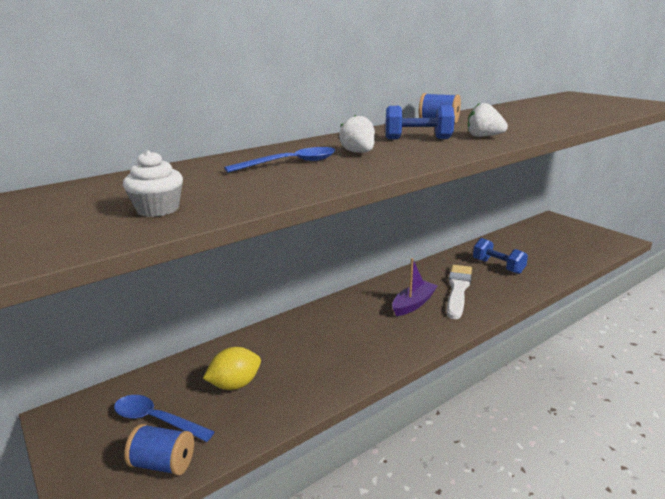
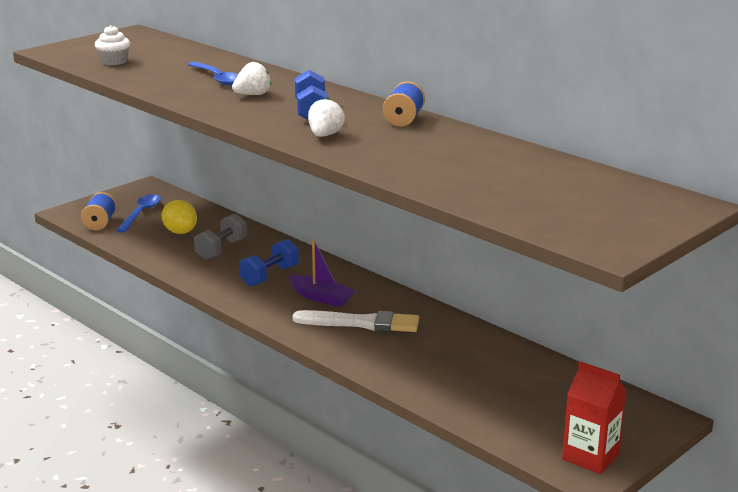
camera: 80 degrees right, 0 degrees up
(297, 355) = (221, 250): none -> grey dumbbell
(498, 266) = (436, 352): blue dumbbell -> blue dumbbell (270, 276)
(603, 238) = (590, 457): none -> red carton

